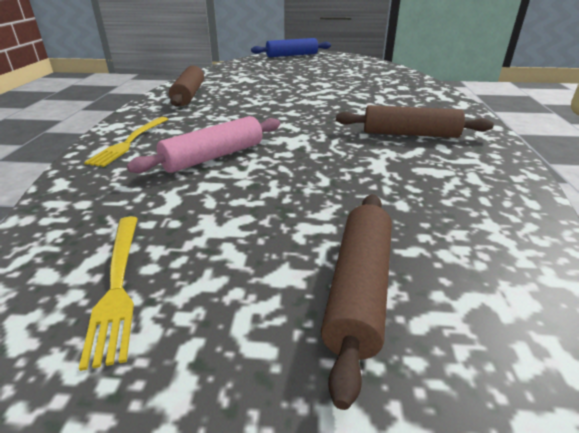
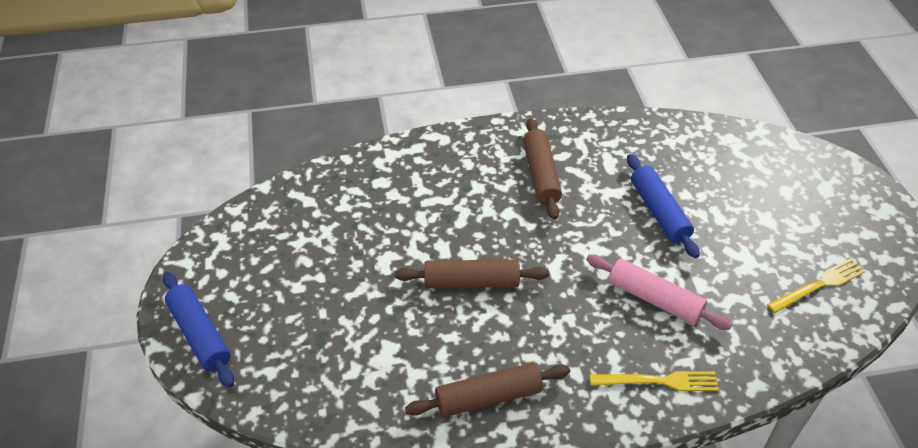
camera: 105 degrees left, 15 degrees up
(336, 184) = (659, 212): none -> blue rolling pin
(359, 289) = (758, 191): brown rolling pin -> brown rolling pin (471, 282)

